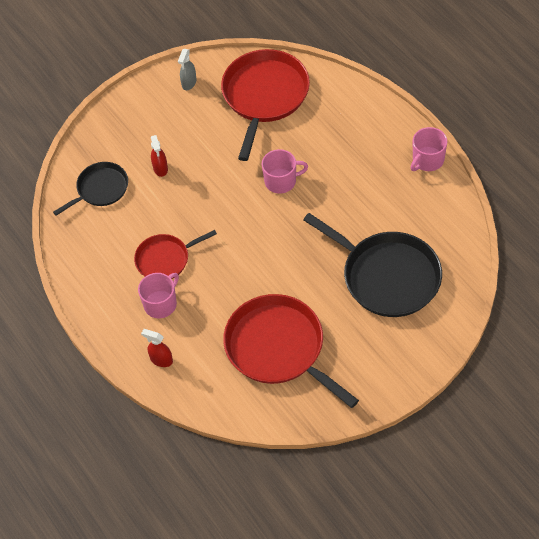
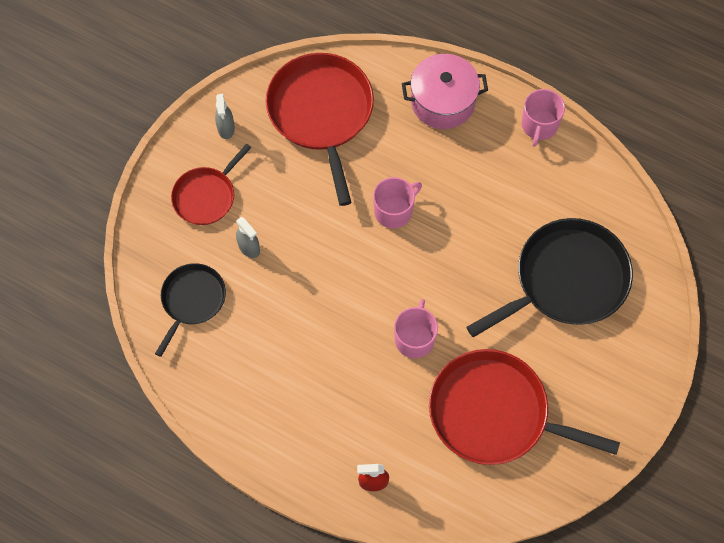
camera: 30 degrees left, 10 degrees up
(160, 168) = (249, 248): red spray bottle -> grey spray bottle
(161, 304) = (337, 414): pink mug -> pink mug (414, 338)
(165, 259) = (313, 358): red pan -> red pan (206, 196)
(361, 118) = (443, 102): none -> pink pot
(387, 276) = (566, 280): black pan -> black pan turned 45 degrees counterclockwise

